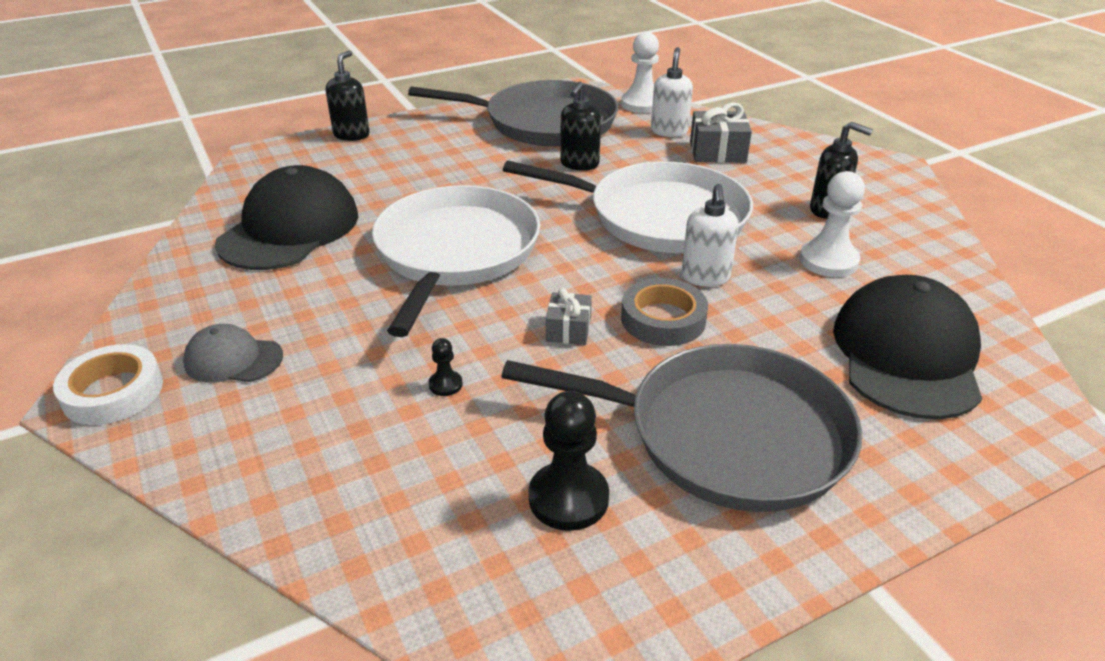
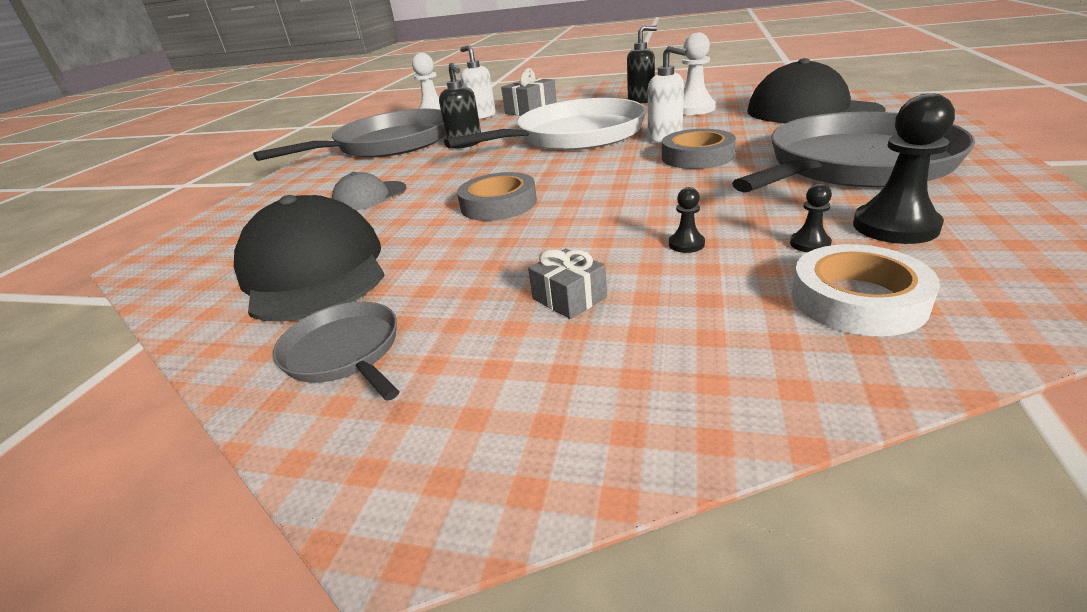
camera: 45 degrees left, 5 degrees down
(113, 392) = (425, 477): white tape -> white tape (857, 299)
(203, 301) = (344, 352): none -> grey pan
(233, 359) = (492, 353): grey cap -> grey cap (369, 196)
(351, 135) = (231, 211): black soap dispenser -> none
(455, 252) = (498, 204): white pan -> grey tape
(493, 454) = (810, 244): none -> black pawn
(568, 329) = (669, 185): grey gift -> grey gift (569, 298)

